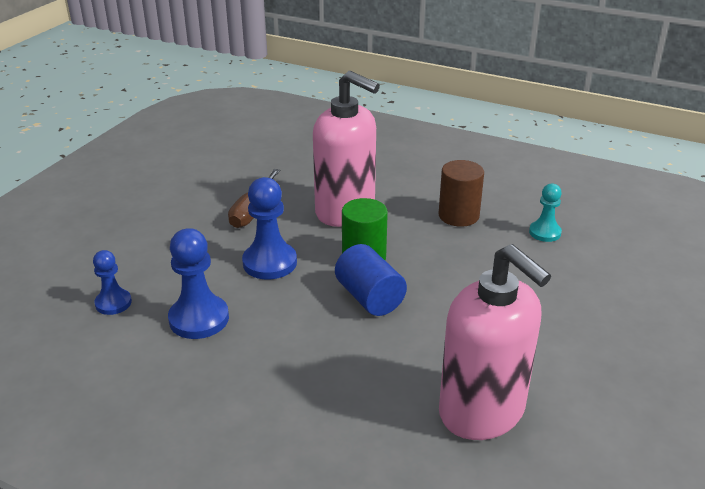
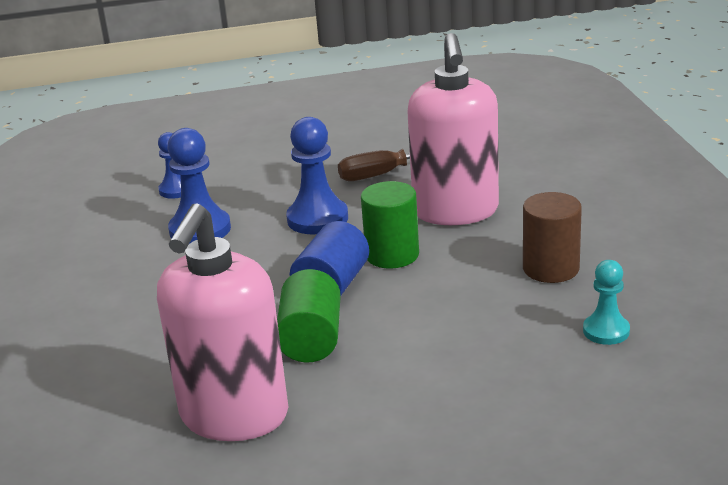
camera: 55 degrees right, 5 degrees down
(426, 336) = (311, 340): none -> green cylinder

